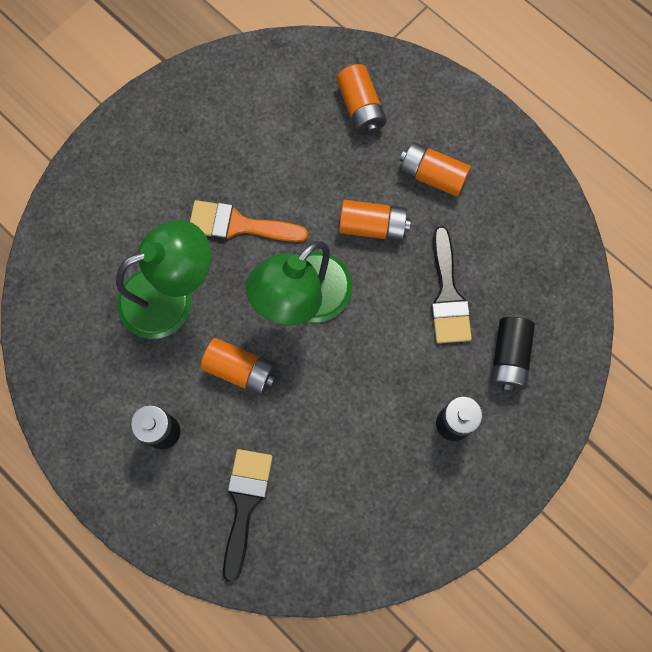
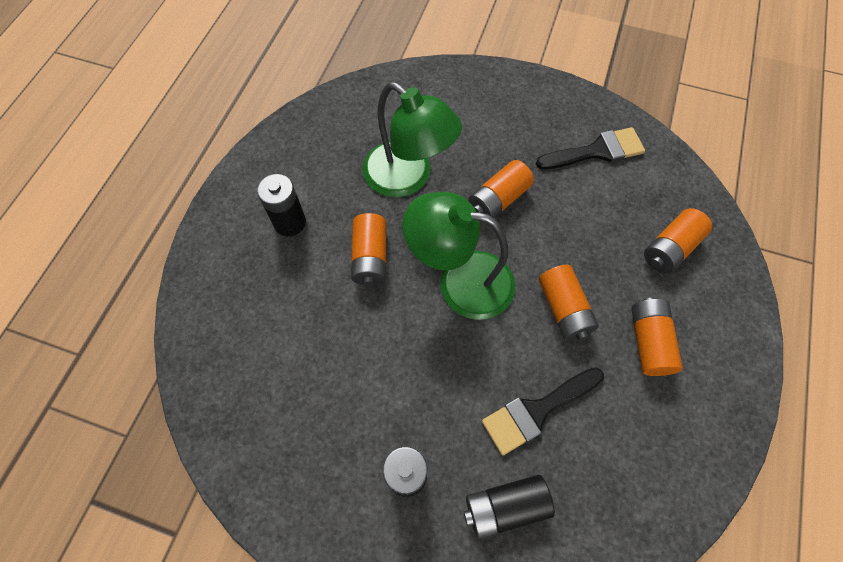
camera: 65 degrees right, 10 degrees down
(238, 225) = (498, 199): orange brush -> orange battery
(245, 504) = (251, 313): black brush -> black brush (596, 151)

